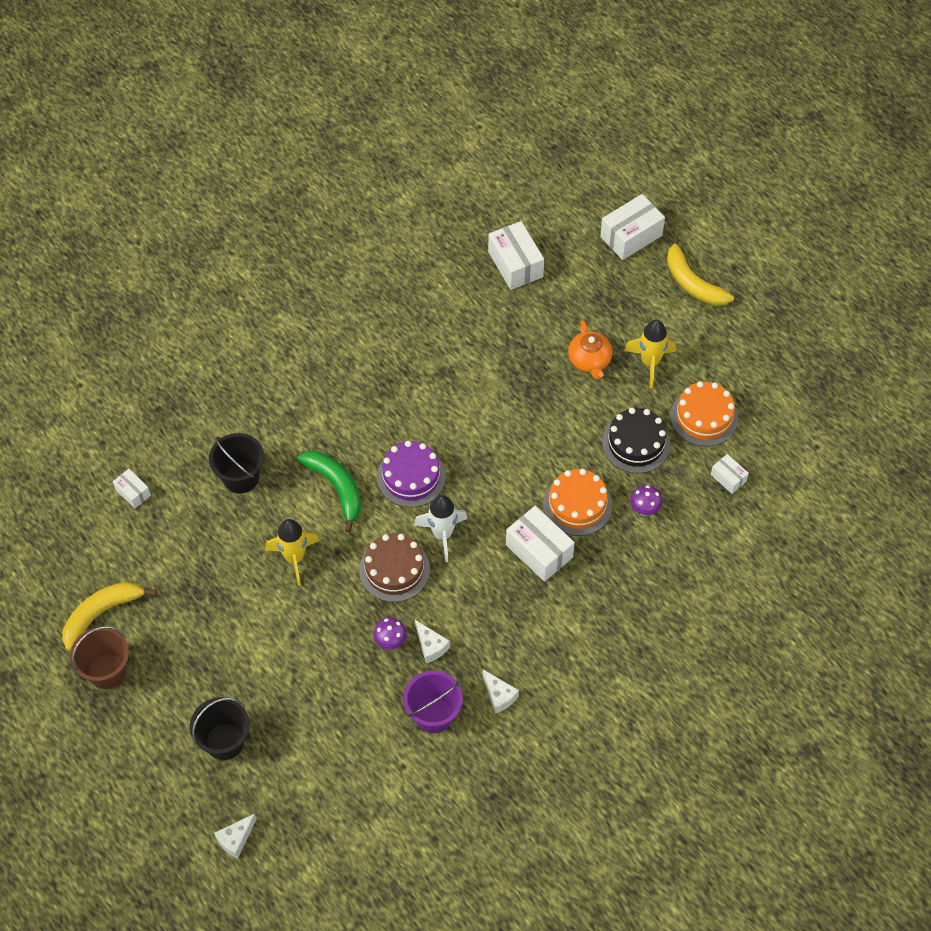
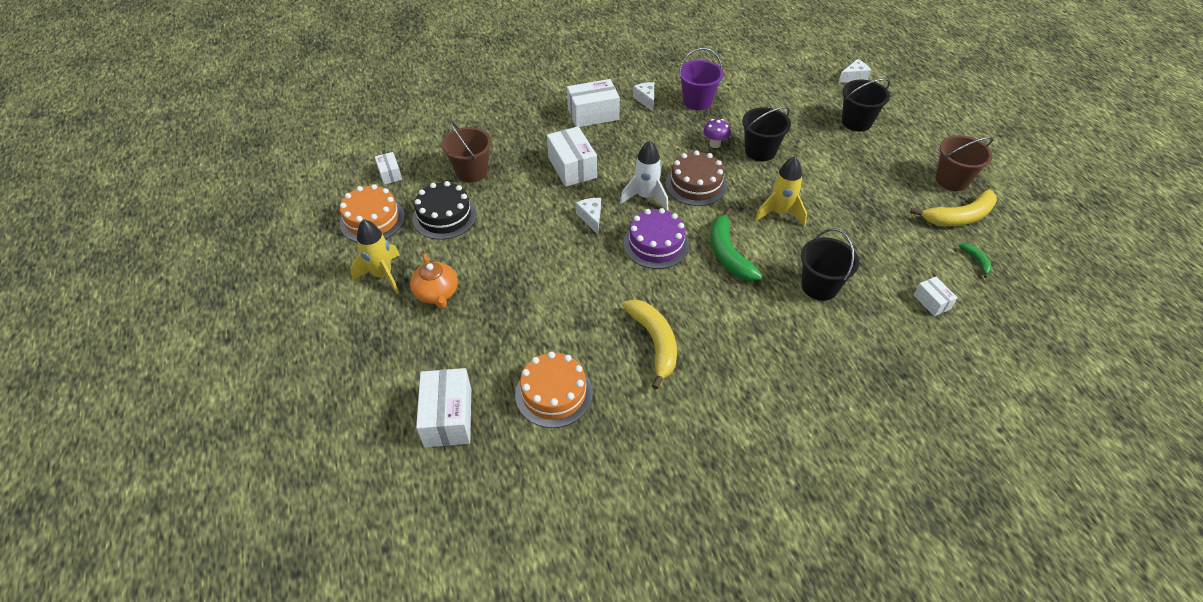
camera: 160 degrees left, 10 degrees down
(87, 557) = (976, 261): none -> green banana
(334, 648) = (760, 151): none -> black bucket
(431, 646) = (684, 135): white cheese -> white cheese (591, 218)
(577, 505) = (523, 188): orange cake -> orange cake (554, 393)
(590, 360) = (437, 293): orange teapot -> orange teapot turned 150 degrees clockwise
(631, 236) = (300, 409): white box -> white box (593, 114)
(644, 509) = (471, 171): purple mushroom -> brown bucket
(692, 282) = (281, 337): yellow banana -> yellow banana (654, 342)

